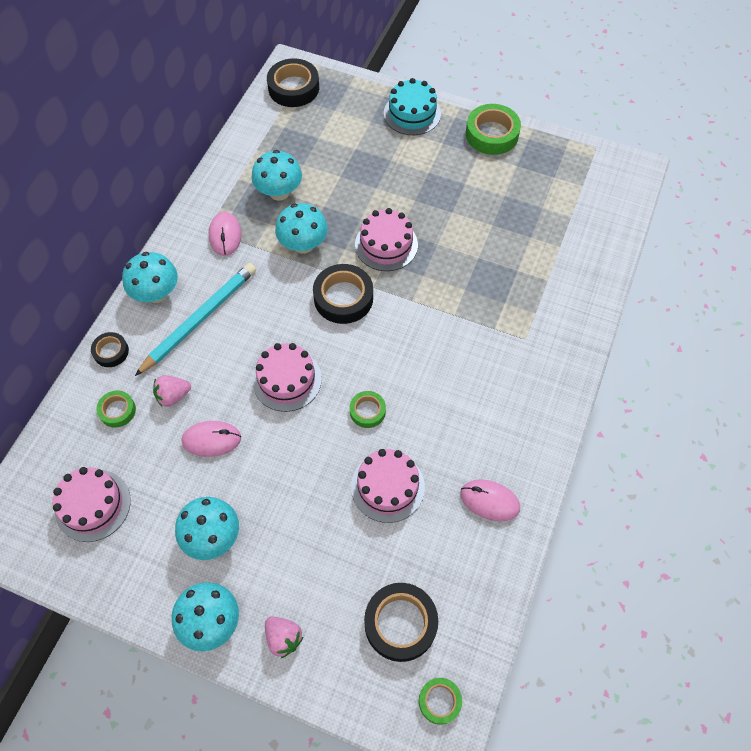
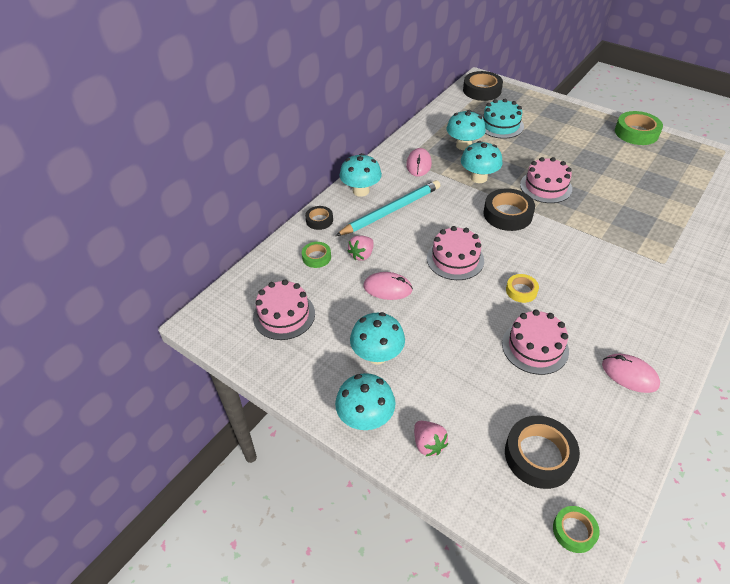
camera: 15 degrees right, 15 degrees down
(173, 396) = (362, 255): pink strawberry -> pink strawberry turned 45 degrees counterclockwise
(367, 411) = (521, 291): green tape -> yellow tape
(412, 113) = (572, 114): turquoise cake -> turquoise cake (500, 125)

